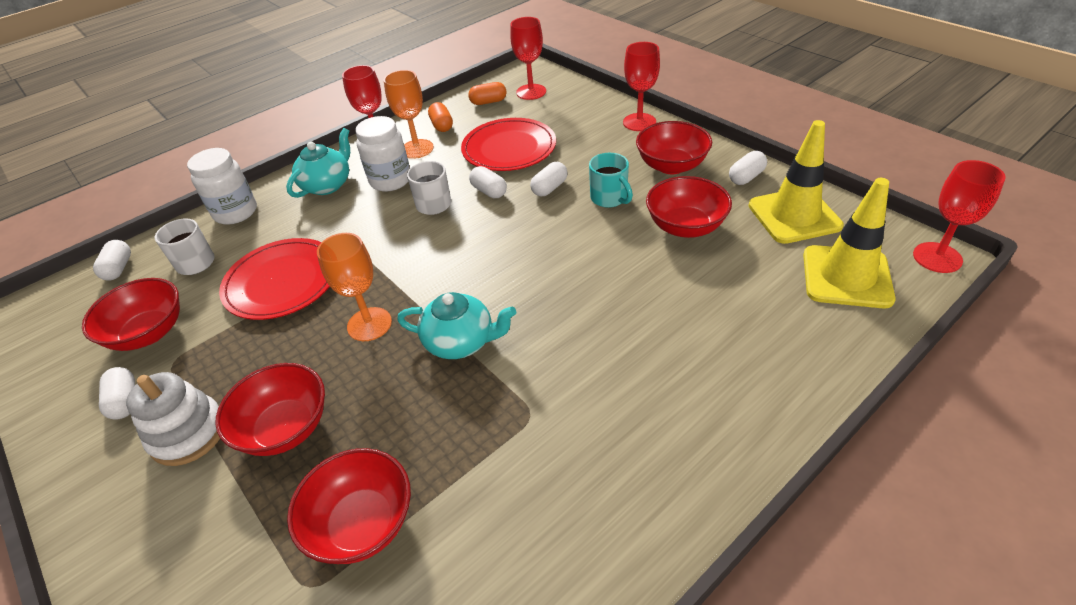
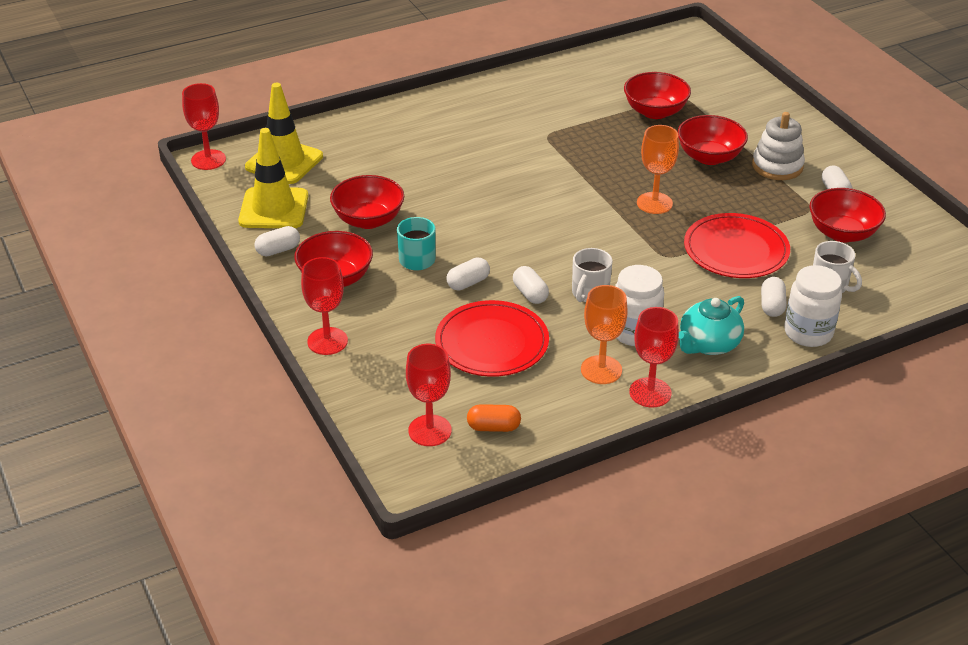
camera: 170 degrees left, 5 degrees down
(119, 268) = (908, 297): white capsule -> white capsule (772, 306)
(442, 125) = (565, 400): orange capsule -> none
(461, 342) = (584, 179): turquoise teapot -> none

